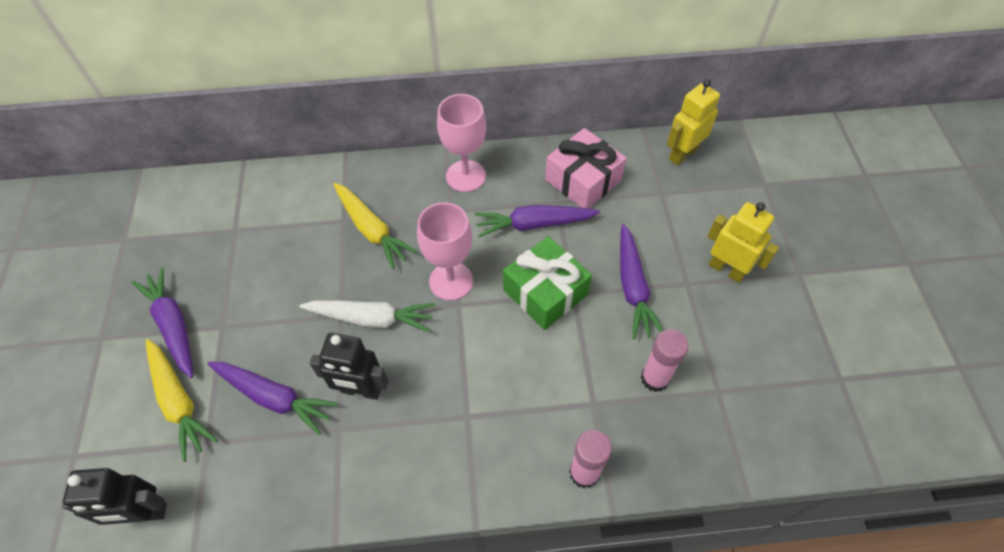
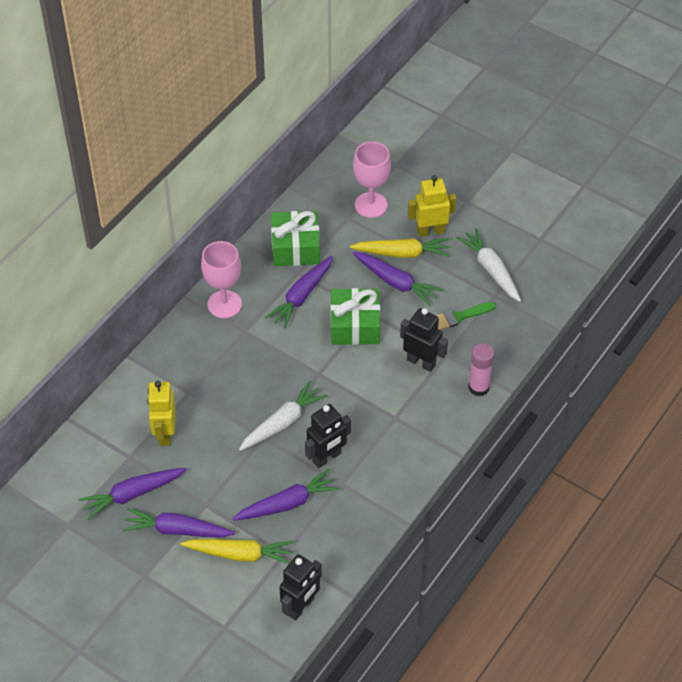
camera: 50 degrees left, 5 degrees down
(192, 261) = (132, 494): none -> purple carrot
(372, 230) = (213, 382): yellow carrot -> yellow carrot (402, 253)
(451, 281) = (298, 366): pink goblet -> pink goblet (371, 205)
(561, 386) = (421, 362): none -> black robot
(583, 180) = (295, 247): pink gift -> green gift
(655, 378) = (459, 317): pink glue stick -> green brush
(682, 154) = (331, 184): yellow robot -> yellow robot (165, 433)
(746, 361) = (491, 270): none -> white carrot

